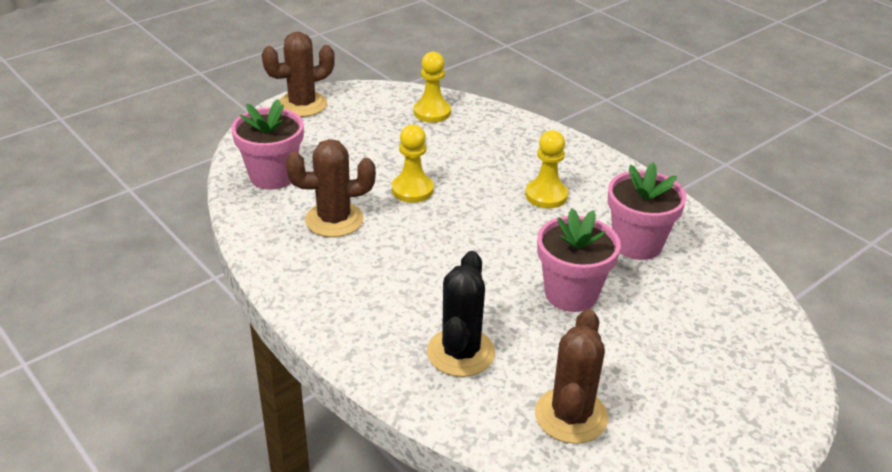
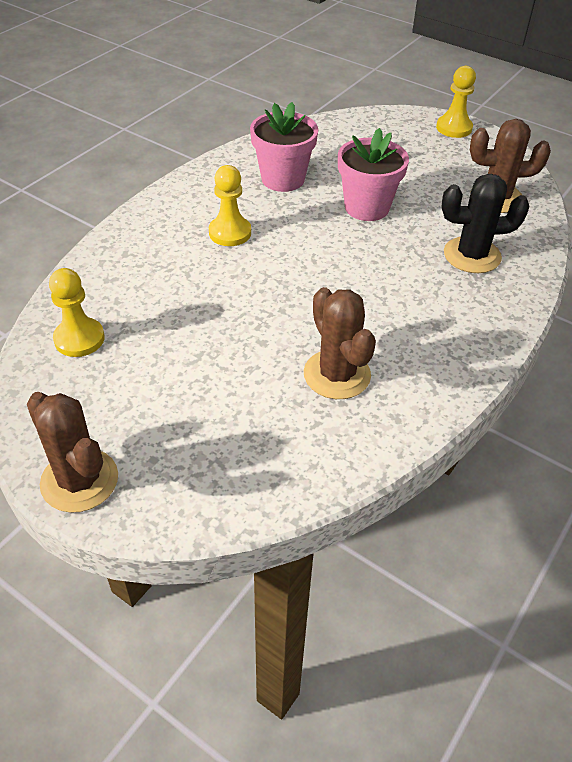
camera: 105 degrees left, 10 degrees up
(273, 176) = (273, 457): pink flower pot -> none
(412, 190) = (255, 325): yellow pawn -> yellow pawn (454, 128)

